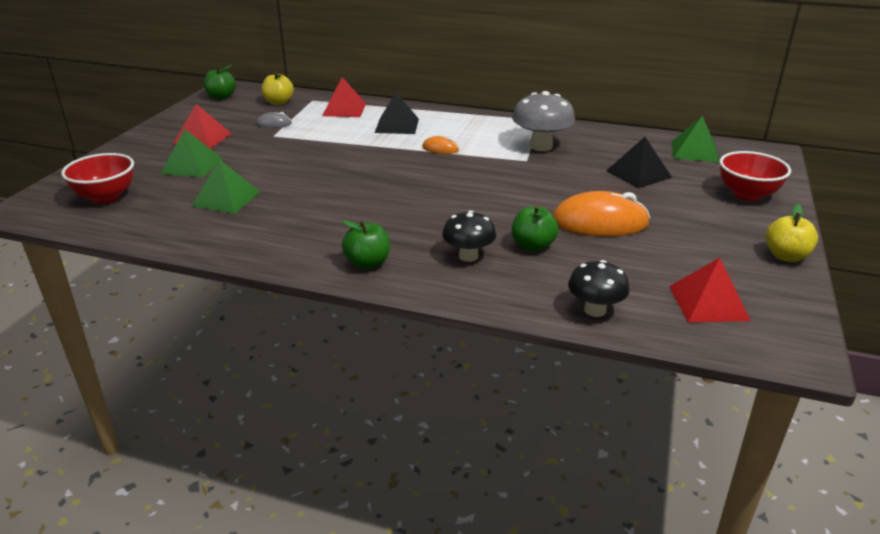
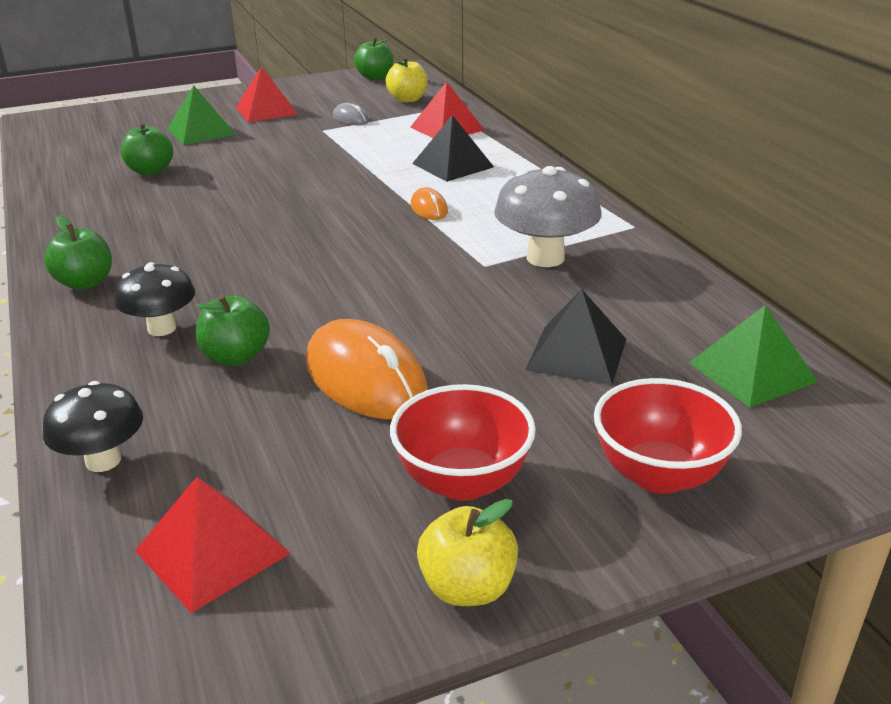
camera: 50 degrees right, 0 degrees up
(106, 197) = (94, 133): red bowl -> red bowl (462, 482)
(226, 198) = (150, 171): green pyramid -> green apple

